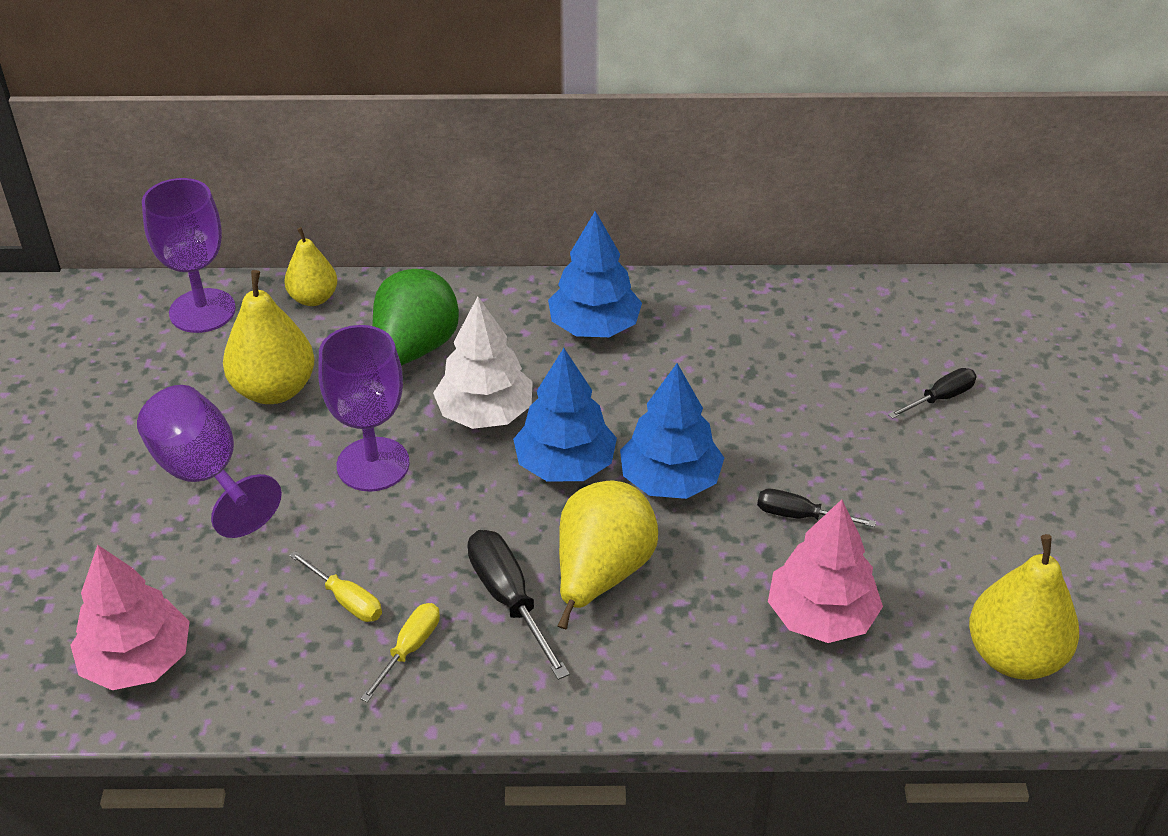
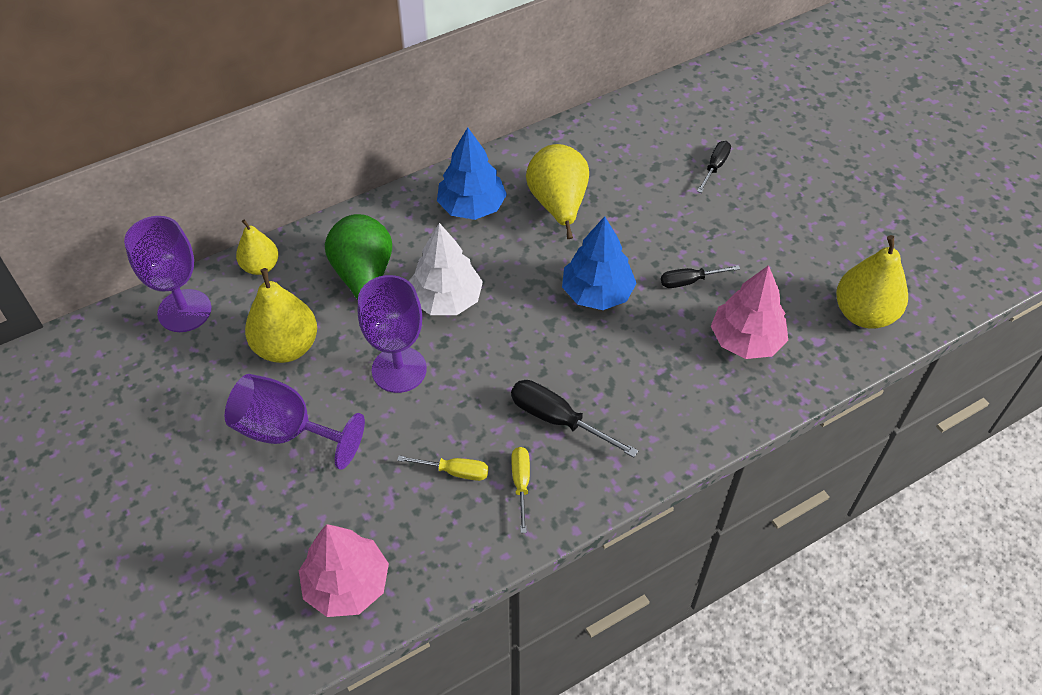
camera: 30 degrees left, 10 degrees up
(565, 465) = (525, 312): blue tree -> none
(601, 574) = (601, 375): yellow pear -> yellow pear (558, 205)

